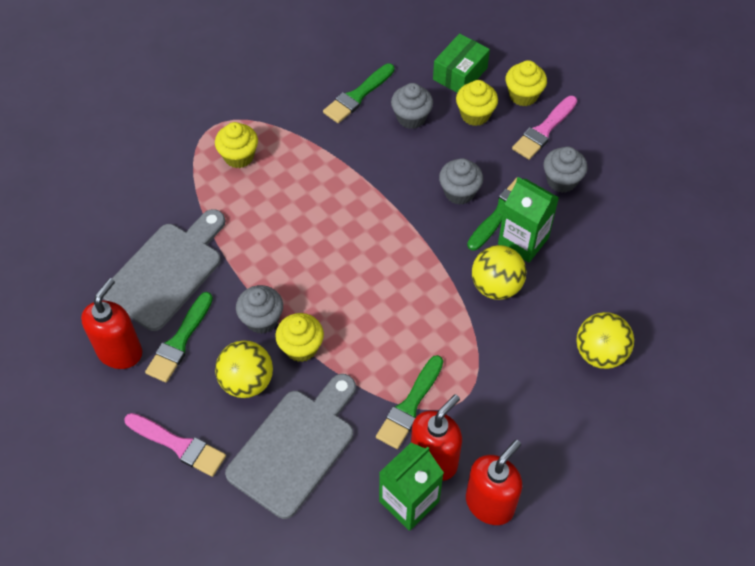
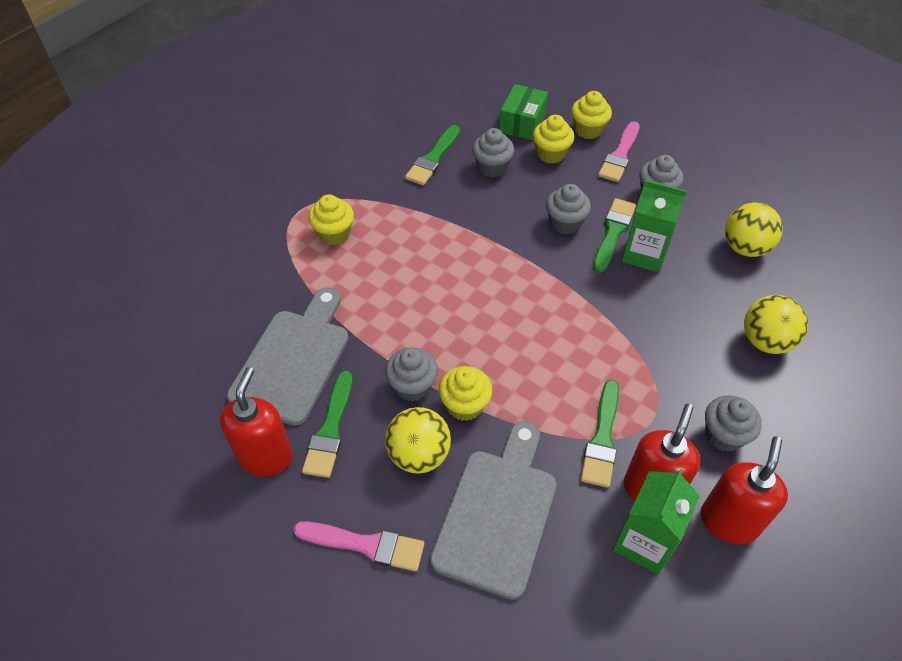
camera: 15 degrees left, 5 degrees down
(496, 286) = (637, 301): yellow ball -> yellow ball (745, 248)
(520, 429) = (724, 435): none -> grey cupcake

